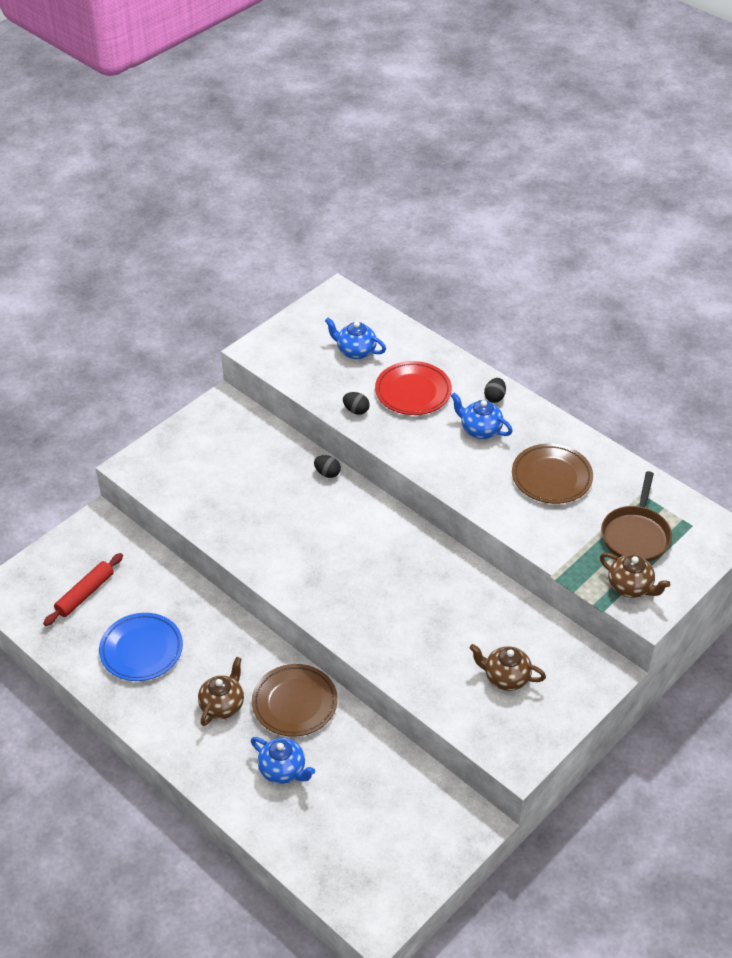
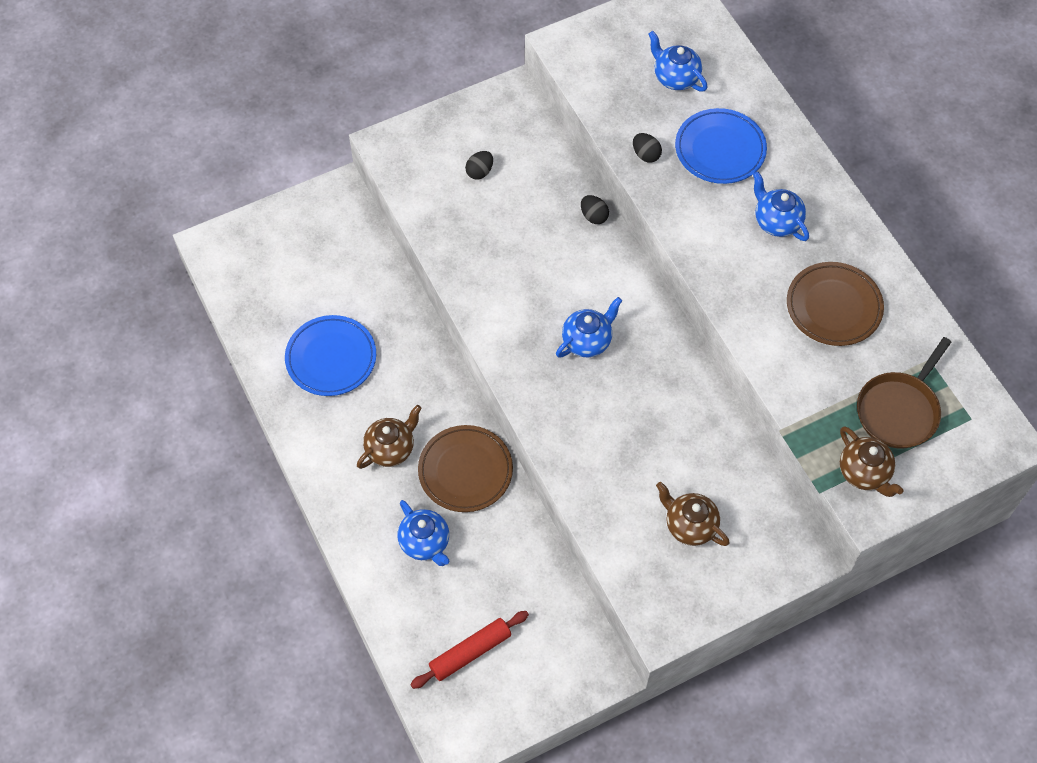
camera: 20 degrees right, 15 degrees up
(85, 594) = (296, 275): red rolling pin -> red rolling pin (470, 652)
(361, 565) = (587, 341): none -> blue teapot
(413, 392) = (720, 149): red plate -> blue plate
(494, 397) = (811, 184): black egg -> black egg (479, 172)

